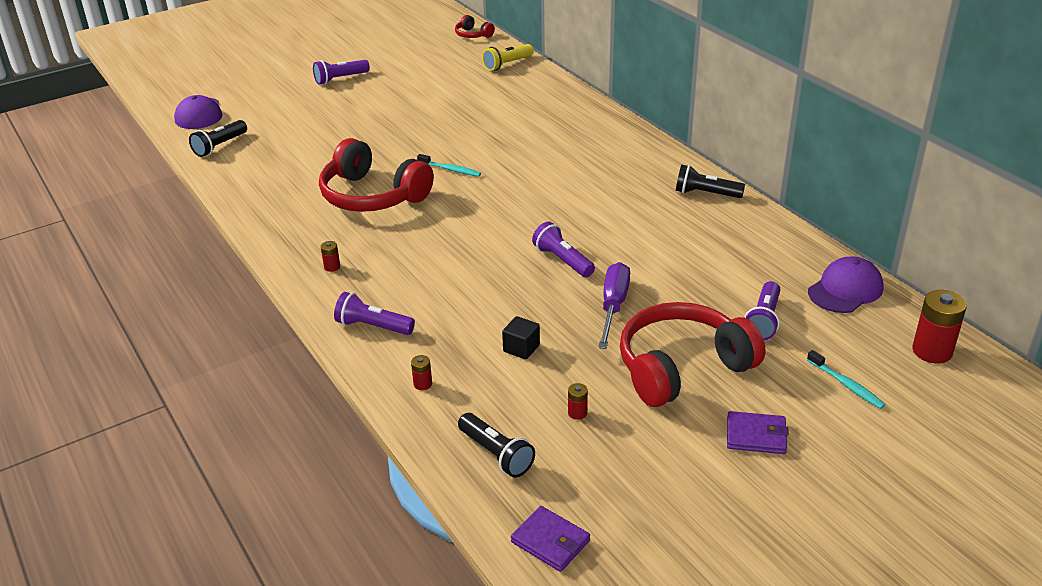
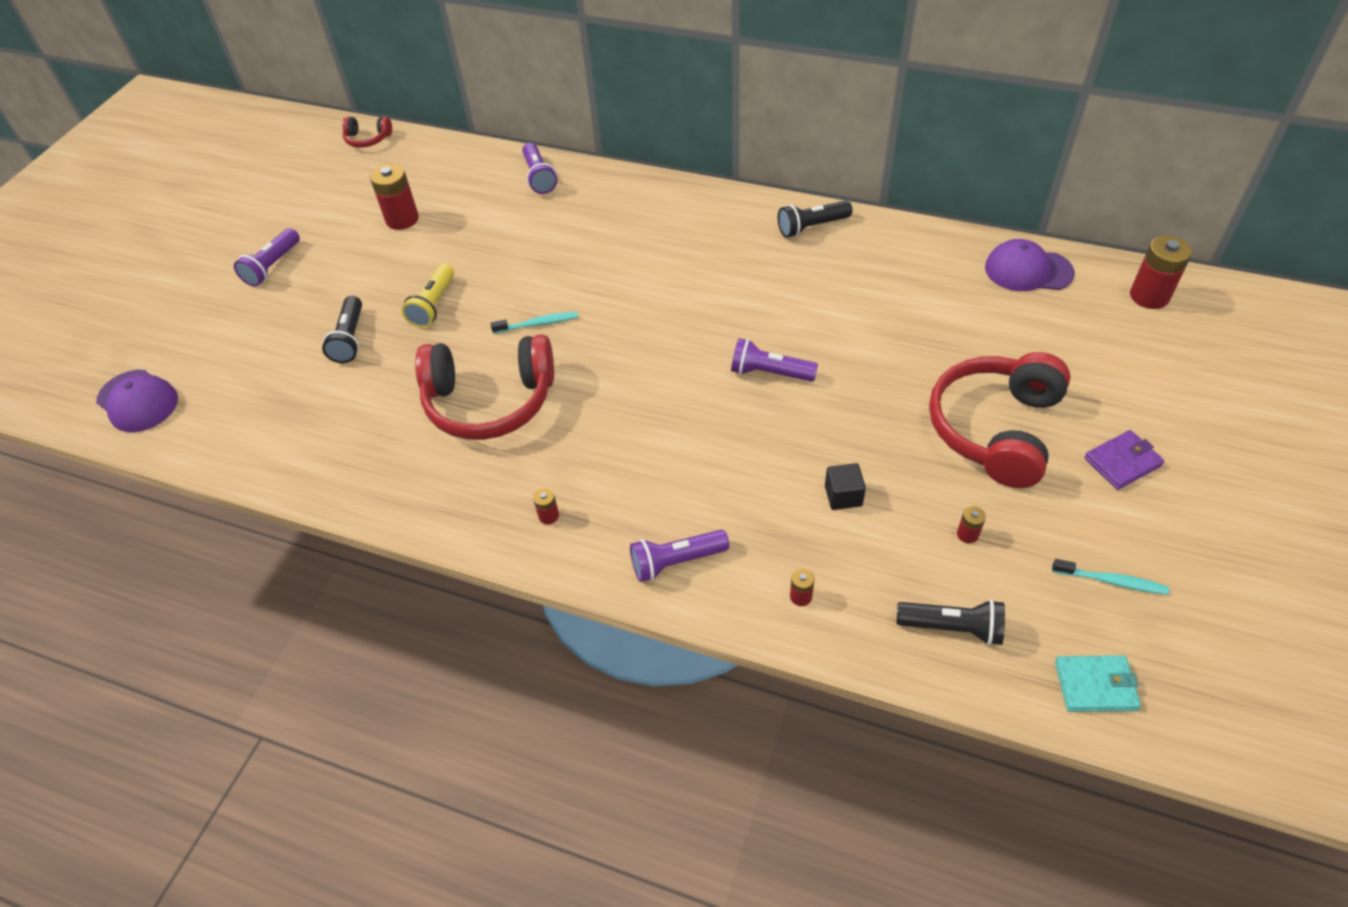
camera: 35 degrees left, 15 degrees up
(219, 146) = (222, 432): black flashlight -> black flashlight (350, 339)
(440, 84) = (402, 219): none -> red battery
(507, 64) = (450, 162): yellow flashlight -> yellow flashlight (433, 305)
(550, 541) = (1095, 685): purple wallet -> turquoise wallet
(613, 306) = (870, 398): purple screwdriver -> none
(763, 320) = (1003, 339): purple flashlight -> purple flashlight (539, 177)
(845, 290) = (1028, 270): purple cap -> purple cap turned 90 degrees counterclockwise
(846, 385) = (1128, 367): turquoise toothbrush -> turquoise toothbrush (1111, 581)

